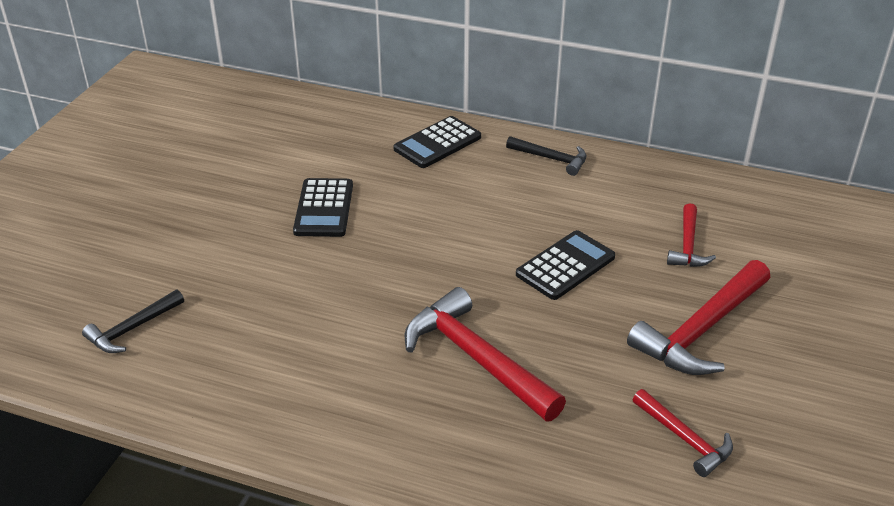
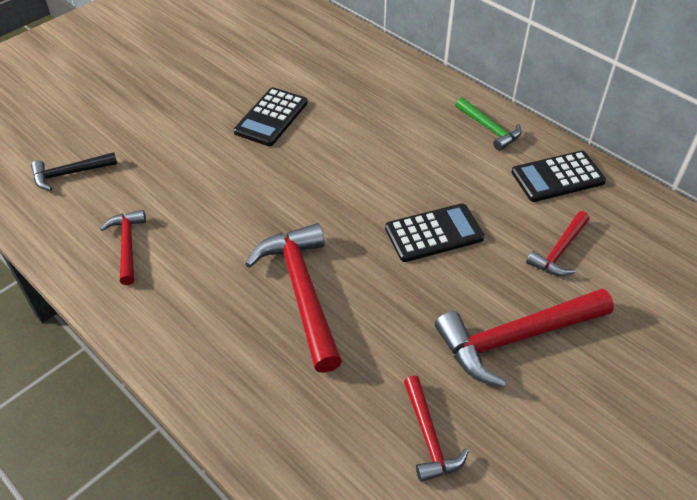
camera: 25 degrees right, 10 degrees up
(257, 377) = (127, 245): none -> red hammer
(437, 143) = (400, 86): black calculator -> black calculator (557, 177)
(551, 159) = (489, 129): black hammer -> green hammer

